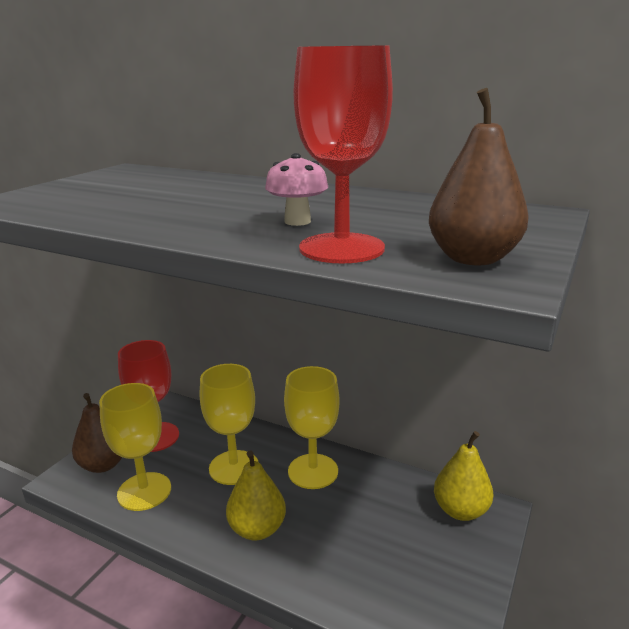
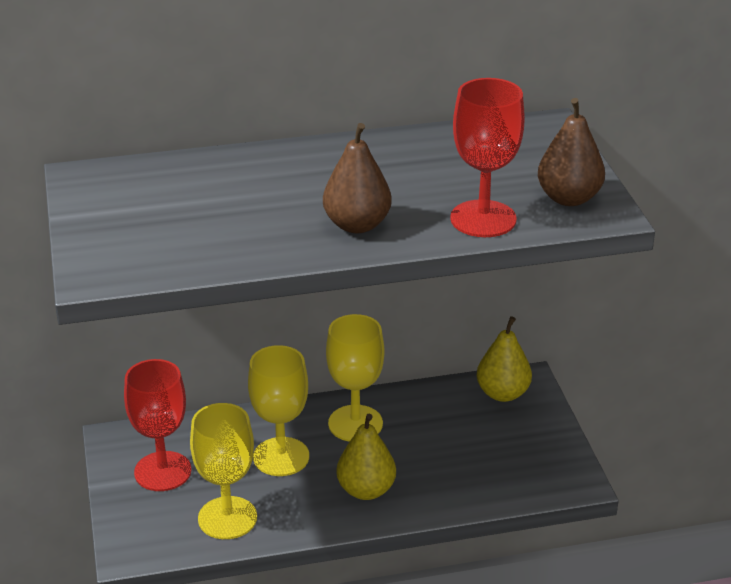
camera: 40 degrees left, 10 degrees up
(103, 464) = (149, 521): brown pear -> brown pear (357, 225)
(297, 221) = (406, 201): pink mushroom -> none

